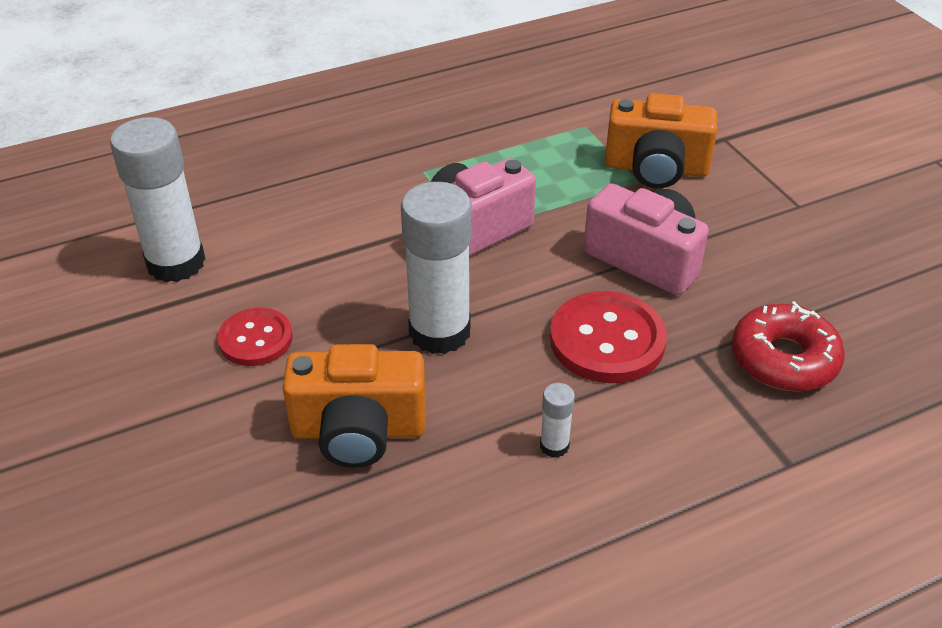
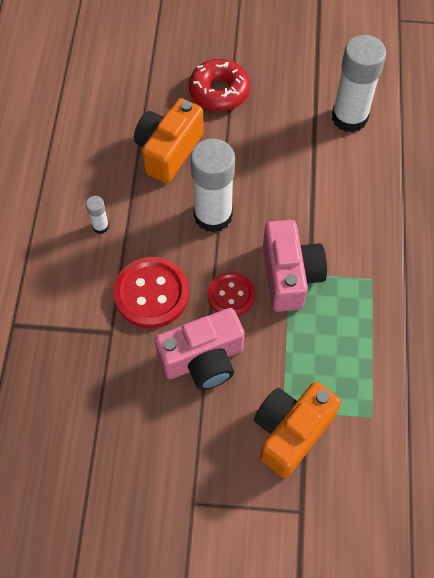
camera: 120 degrees right, 20 degrees up
(255, 339) = (262, 132): red button -> red button (231, 295)
(783, 359) = (74, 377): red donut -> red donut (219, 91)

